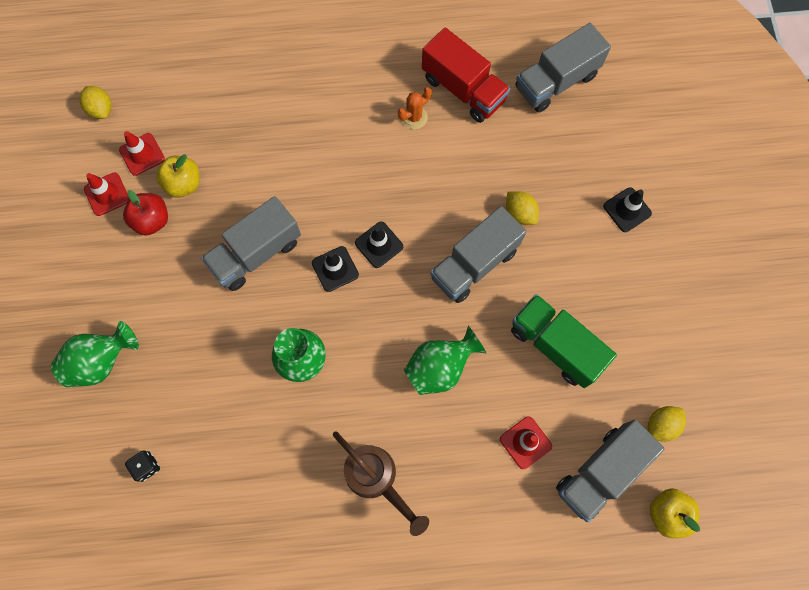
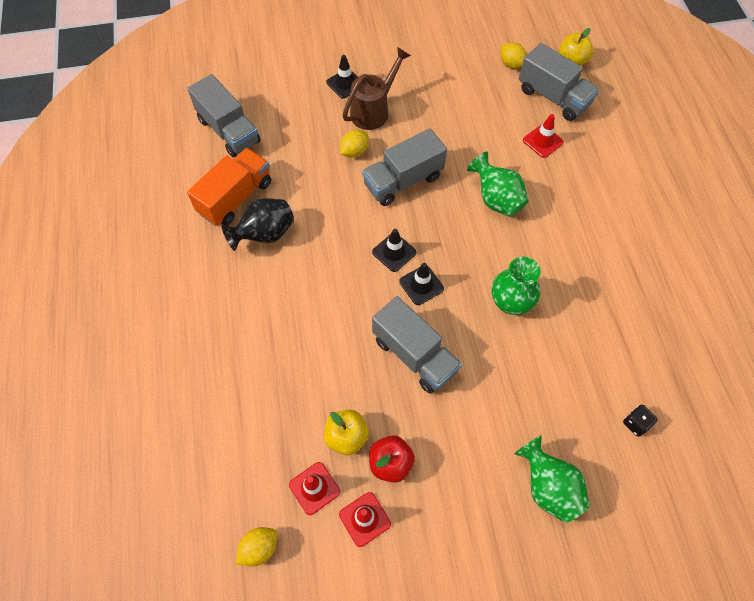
camera: 95 degrees left, 10 degrees down
(376, 478) = (596, 237): brown watering can -> brown watering can (373, 111)
(414, 117) = (265, 234): orange cactus -> black vase
(463, 89) = (236, 198): red truck -> orange truck
(474, 264) = (403, 181): grey truck -> grey truck turned 105 degrees clockwise
(555, 345) = (463, 125): green truck -> none

